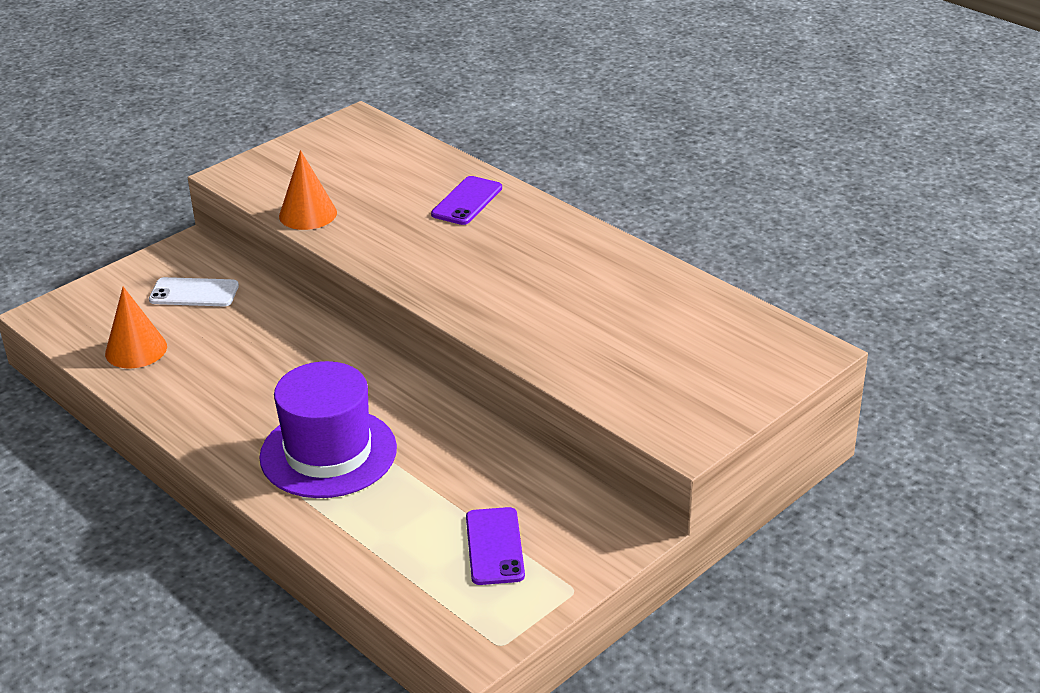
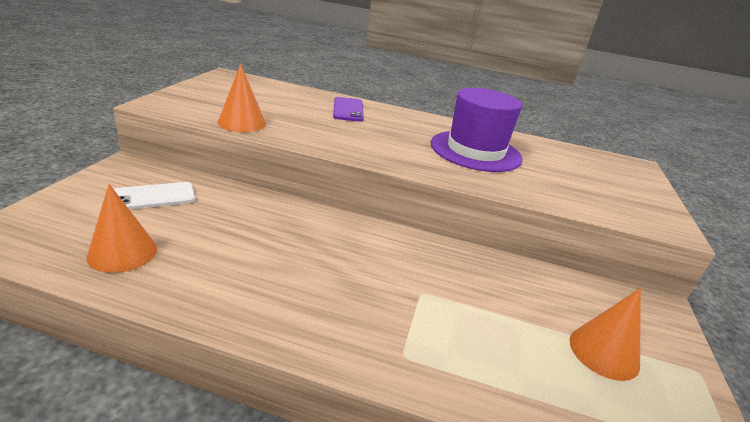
camera: 35 degrees left, 5 degrees down
(328, 453) = (389, 306): purple hat -> purple hat (475, 151)
(494, 546) = (604, 352): purple phone -> orange cone

